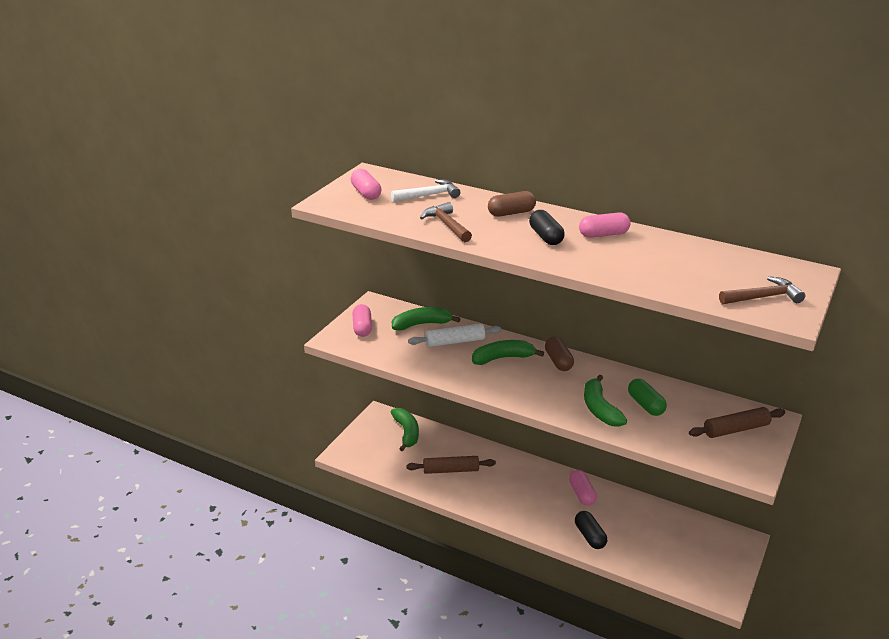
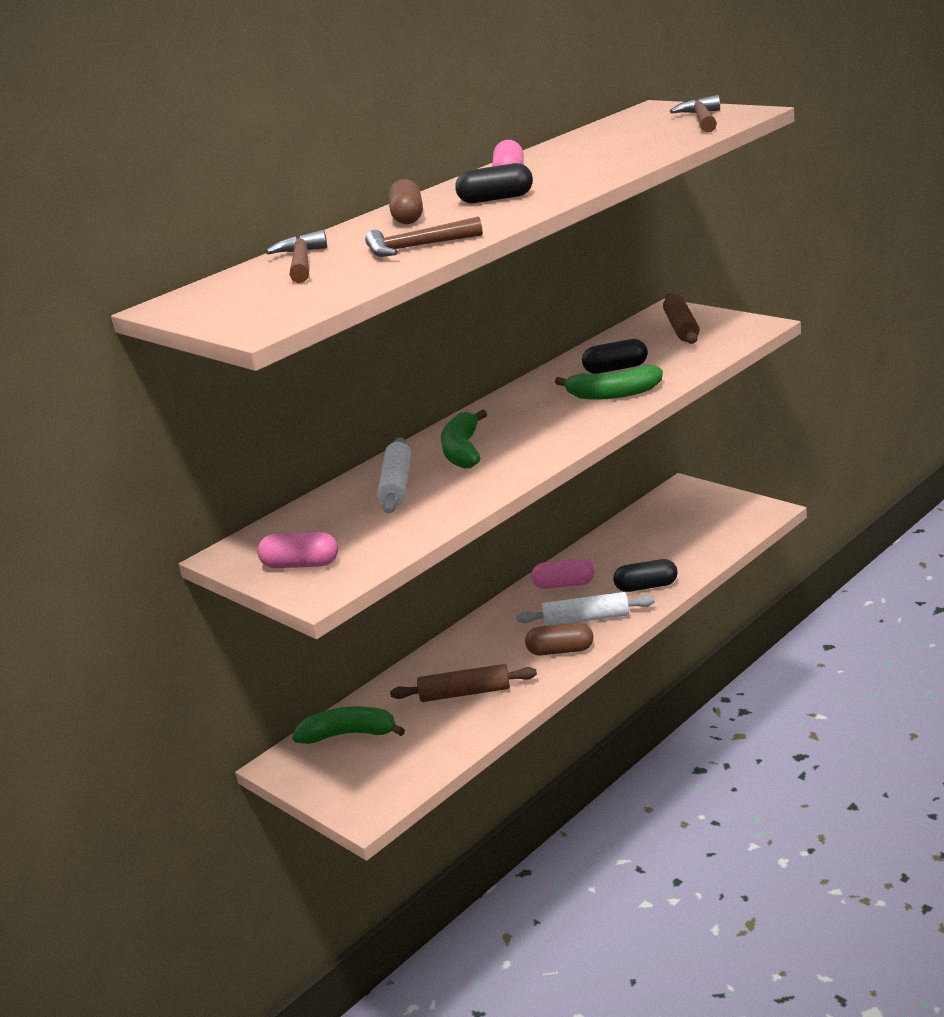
camera: 70 degrees left, 5 degrees down
(366, 193) = (251, 301): pink capsule -> none
(421, 324) = (328, 512): green banana -> none
(429, 195) = (301, 263): white hammer -> brown hammer
(451, 470) = (465, 693): brown rolling pin -> brown rolling pin turned 75 degrees clockwise
(542, 511) = (586, 619): none -> white rolling pin
(558, 361) = (493, 414): brown capsule -> brown capsule (560, 650)
(645, 405) = (616, 369): green capsule -> black capsule

